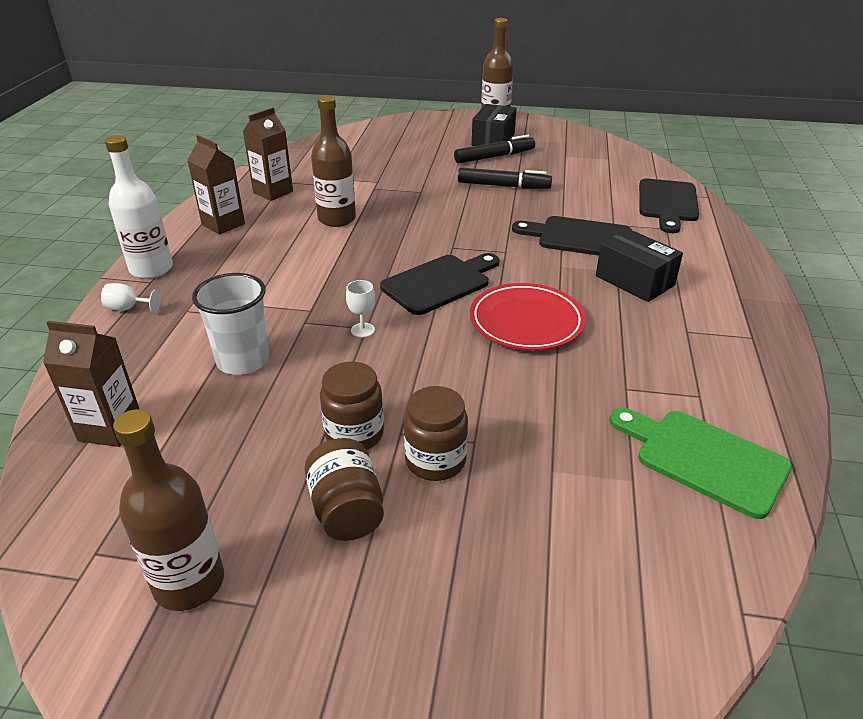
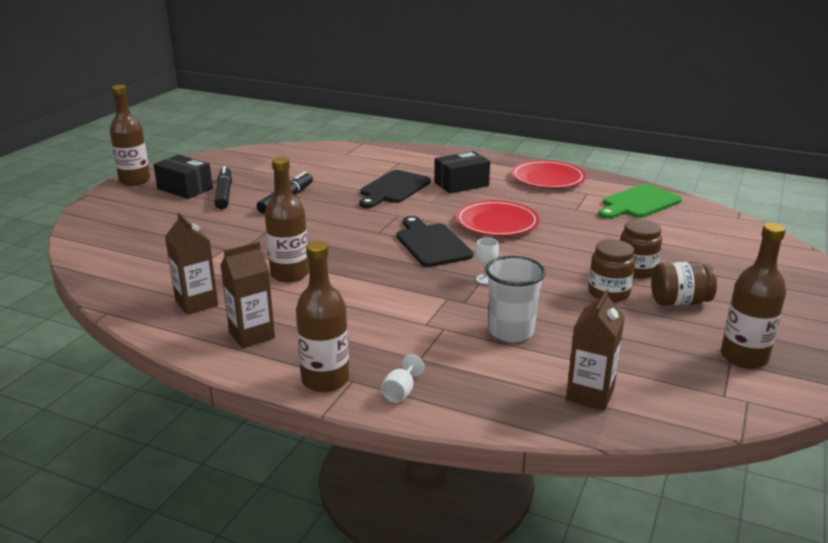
camera: 75 degrees left, 10 degrees down
(151, 269) = (325, 380): white bottle -> brown bottle
(668, 203) = (363, 155): black cutting board -> none
(724, 351) = (548, 179): none -> red plate

